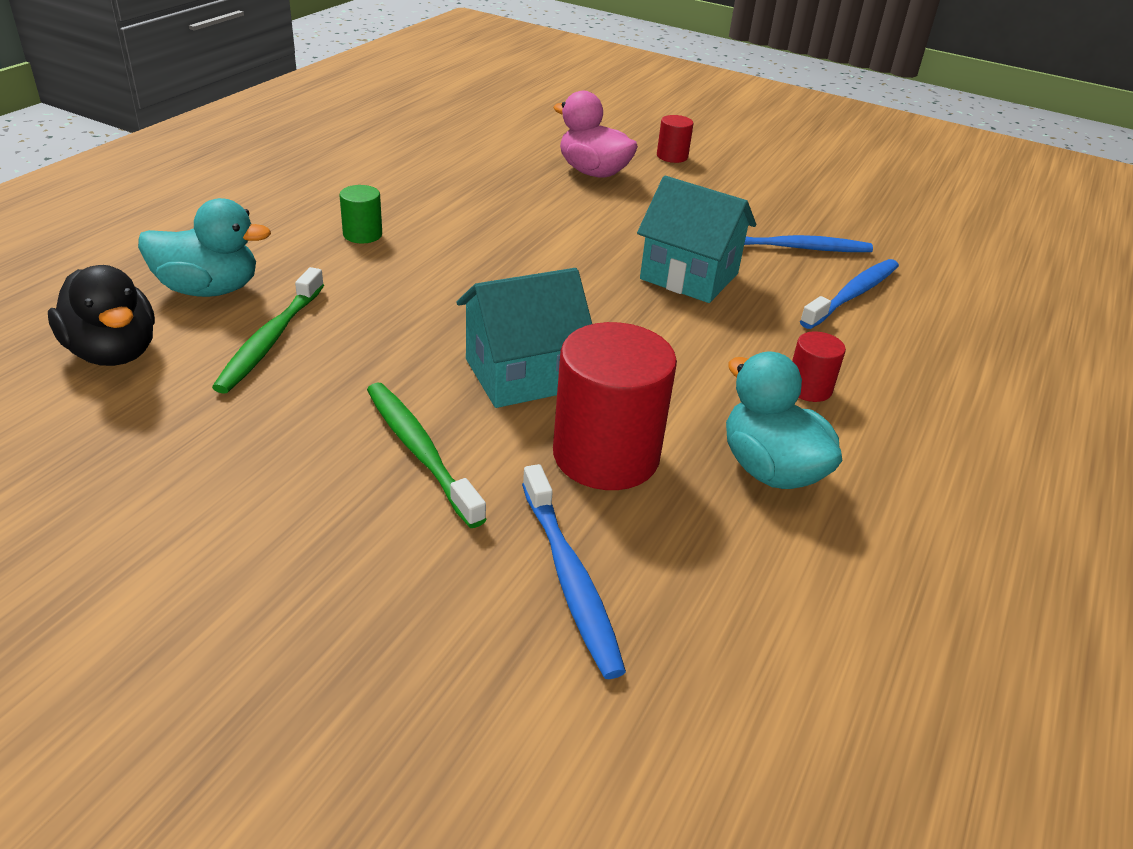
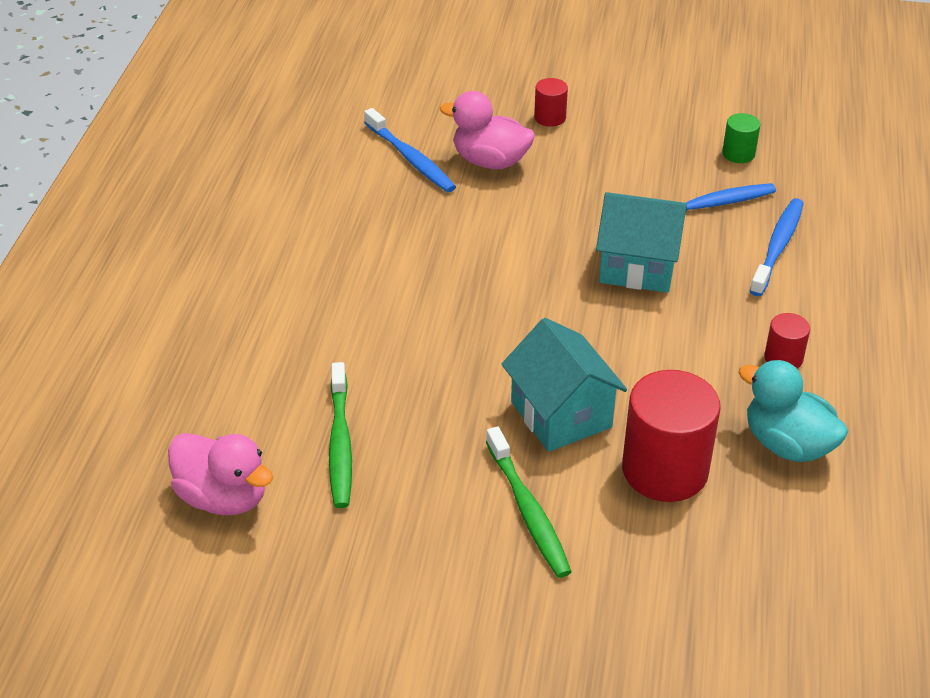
camera: 15 degrees left, 5 degrees up
(113, 352) = (223, 497): black duck -> pink duck
(209, 289) = (249, 408): turquoise duck -> none
(362, 234) = (334, 304): green cylinder -> green cylinder (738, 154)
(420, 451) = (528, 511): green toothbrush -> green toothbrush turned 150 degrees counterclockwise
(522, 375) = (561, 415): turquoise house -> turquoise house turned 75 degrees counterclockwise
(570, 579) = (694, 579): blue toothbrush -> blue toothbrush (411, 159)

